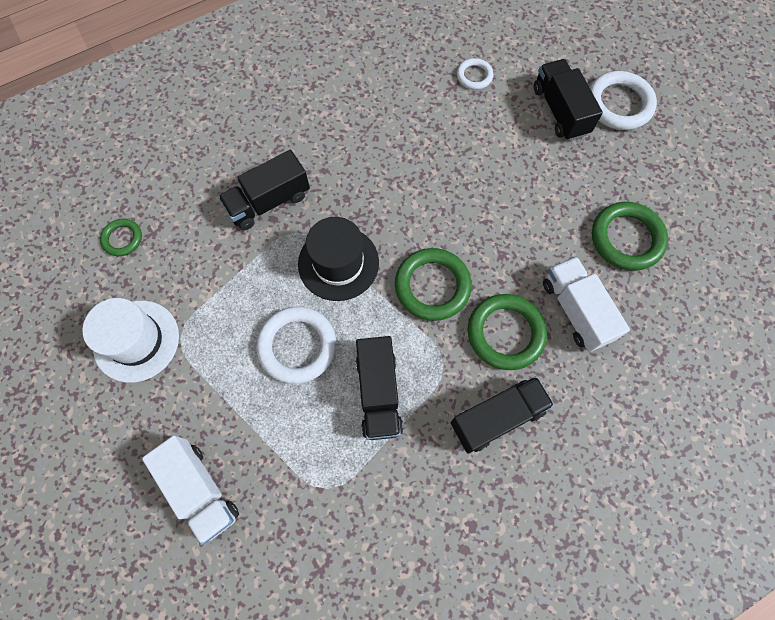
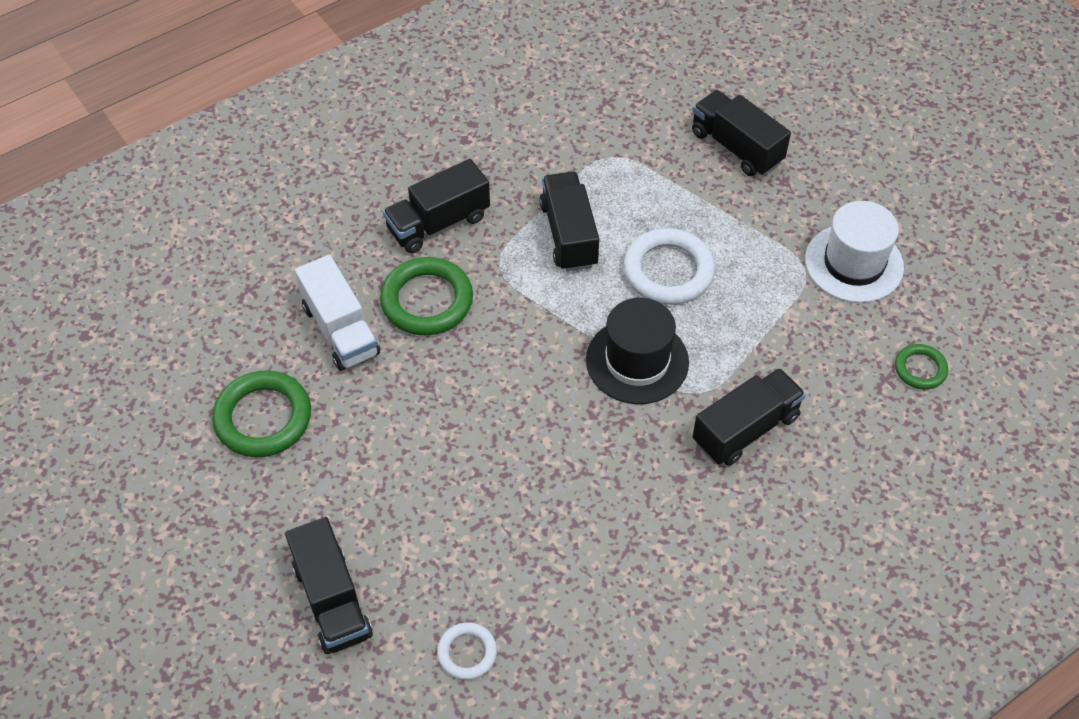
camera: 175 degrees right, 15 degrees down
(200, 489) = (736, 147): white truck -> black truck
(432, 286) = (516, 343): green ring -> none
(619, 104) = (237, 619): white ring -> none

